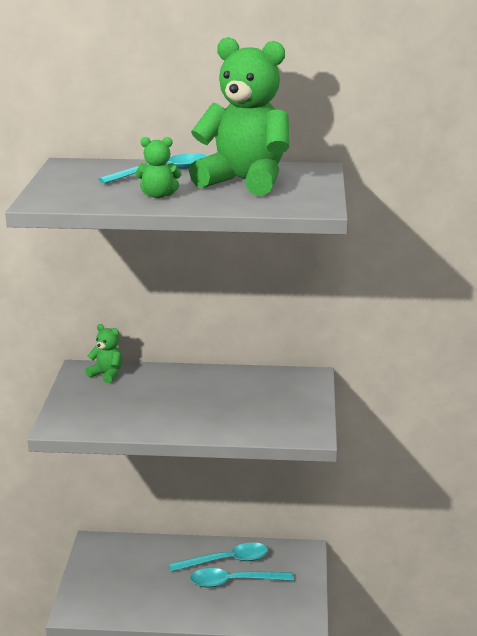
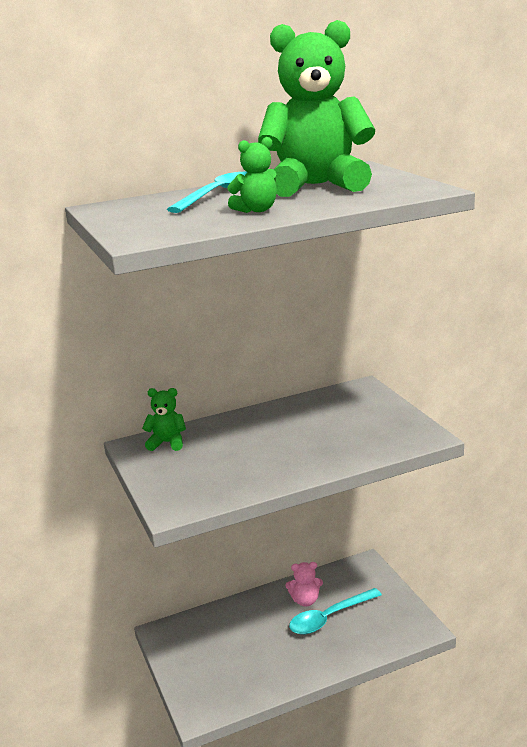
camera: 25 degrees left, 0 degrees up
(226, 561) = (305, 600): turquoise spoon -> pink teddy bear

